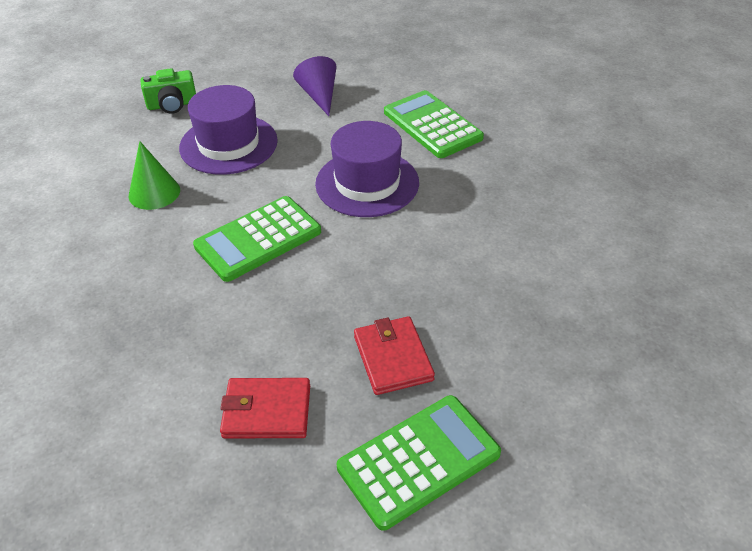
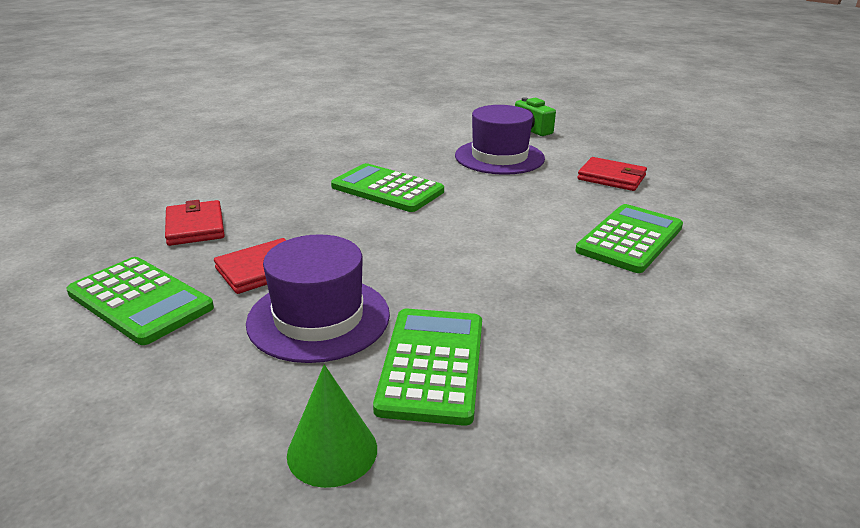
camera: 70 degrees right, 15 degrees down
(154, 193) = (417, 146): green cone -> green cone (332, 451)
(319, 95) = (611, 178): purple cone -> red wallet
(367, 183) = (498, 220): purple hat -> purple hat (318, 318)
(570, 273) = (432, 364): none -> green calculator

